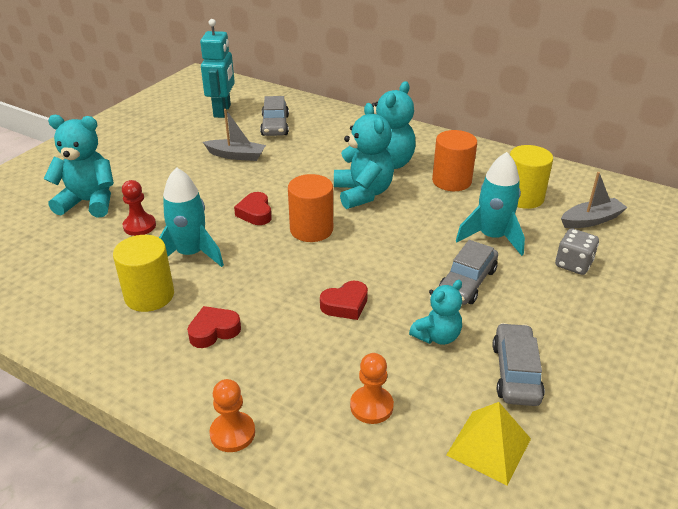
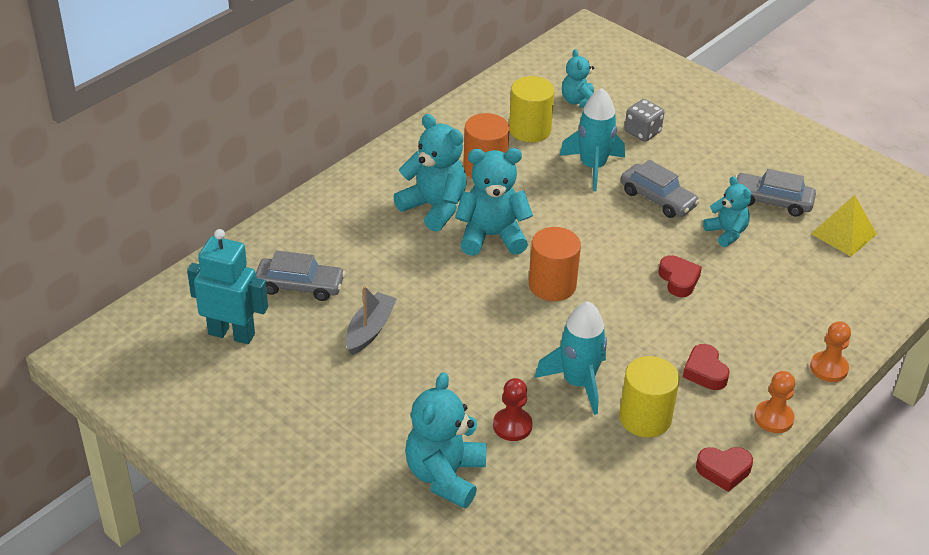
camera: 80 degrees left, 5 degrees up
(255, 213) = (509, 325): red heart -> red heart (724, 470)
(371, 406) = (803, 285): orange pawn -> orange pawn (773, 418)
(591, 220) = (578, 101): grey boat -> turquoise teddy bear

